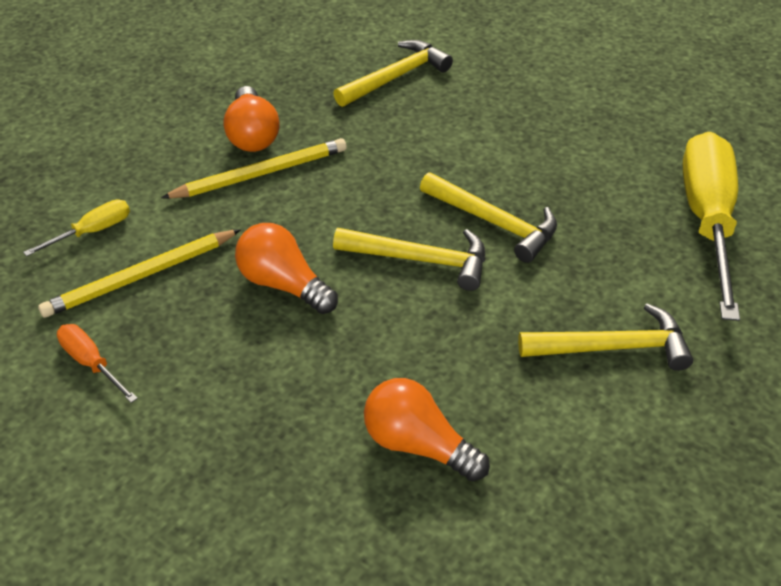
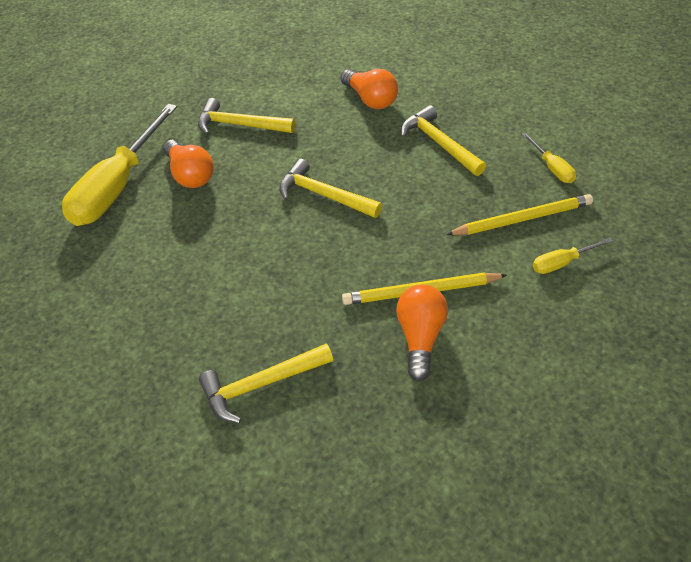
camera: 160 degrees left, 5 degrees up
(91, 363) = (552, 168): orange screwdriver -> yellow screwdriver
(283, 284) = (422, 195): orange light bulb -> orange light bulb (190, 175)
(494, 223) = (259, 212): yellow hammer -> yellow hammer (439, 143)

